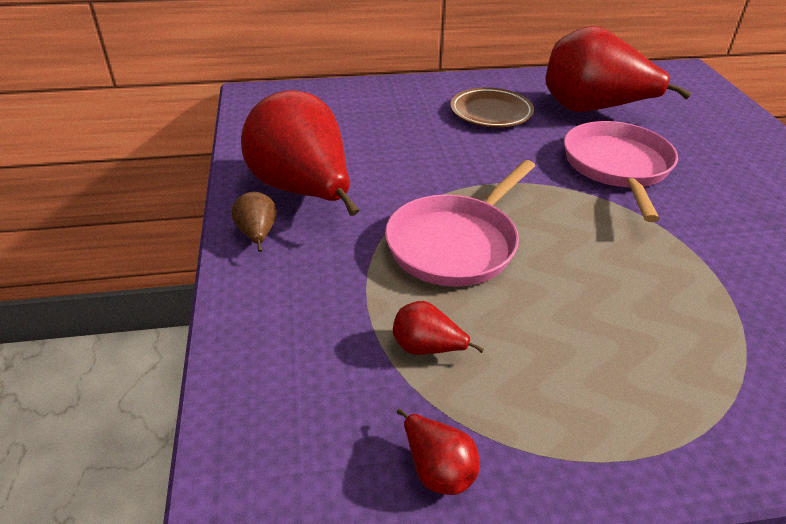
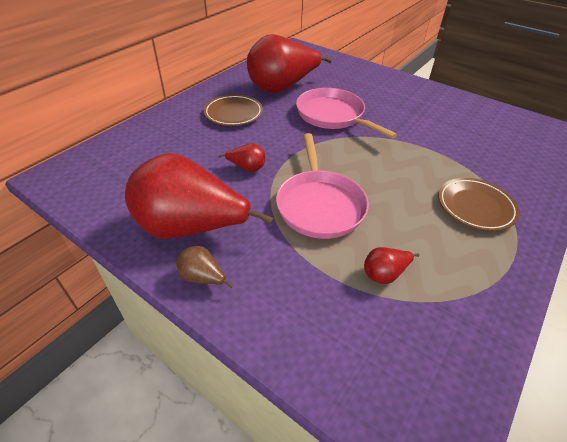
camera: 45 degrees left, 5 degrees up
(437, 469) = (469, 332): red pear -> red pear (247, 168)
(673, 370) = (475, 207): none -> brown plate

